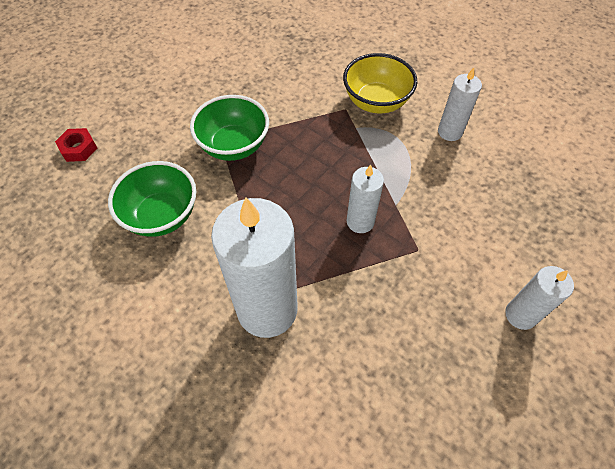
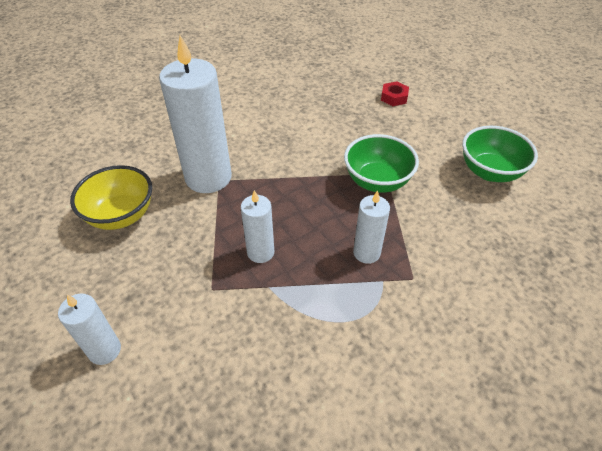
camera: 105 degrees right, 10 degrees down
(162, 215) = (314, 134): green bowl -> green bowl (490, 172)
(376, 102) = (421, 312): yellow bowl -> yellow bowl (121, 215)
(450, 132) = (355, 379): white candle -> white candle (366, 253)

